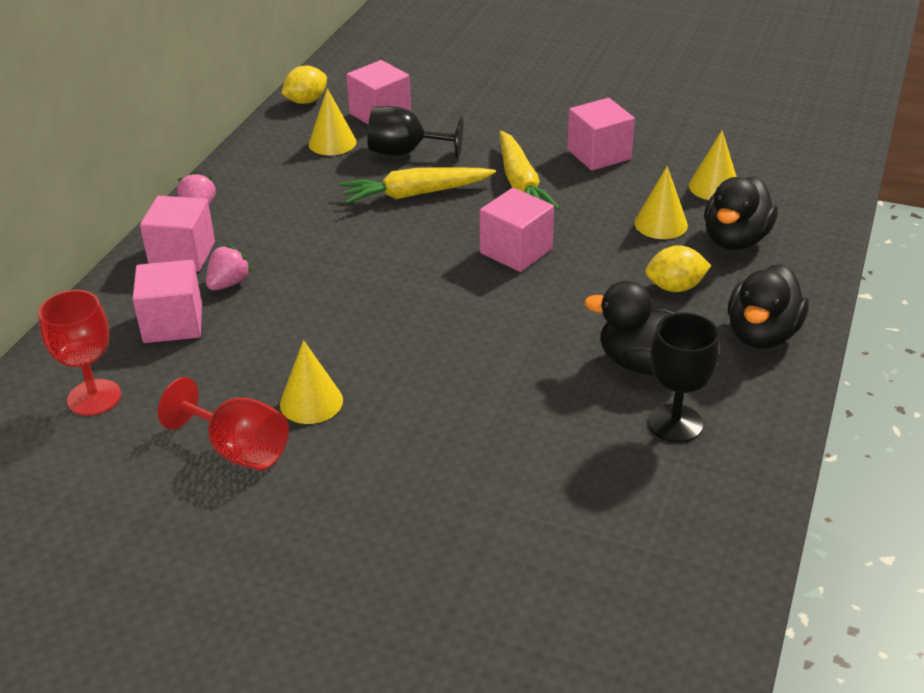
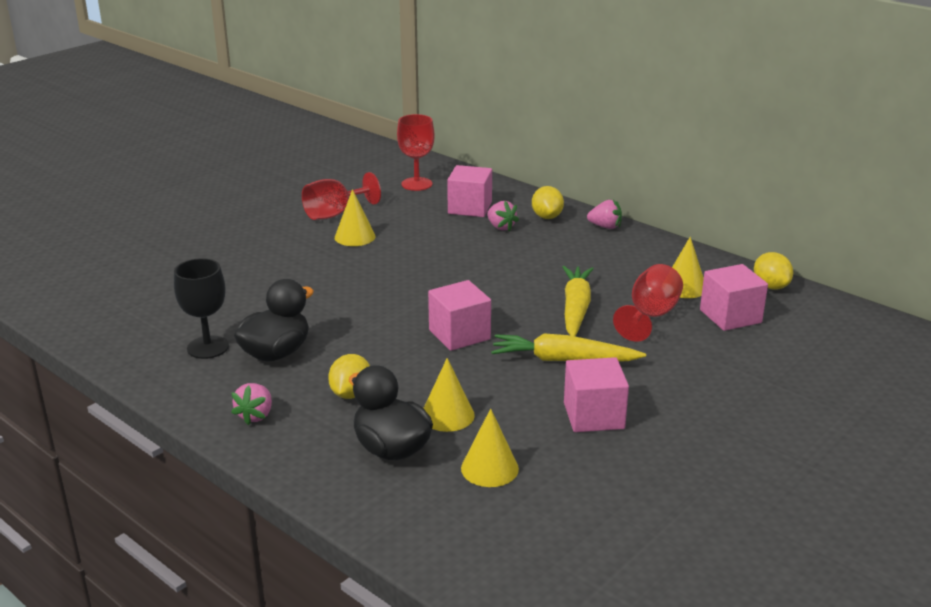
camera: 110 degrees right, 10 degrees down
(182, 255) = (547, 217): pink cube -> yellow lemon
(405, 152) = (650, 316): black goblet -> red goblet
(762, 334) = (255, 415): black duck -> pink strawberry

